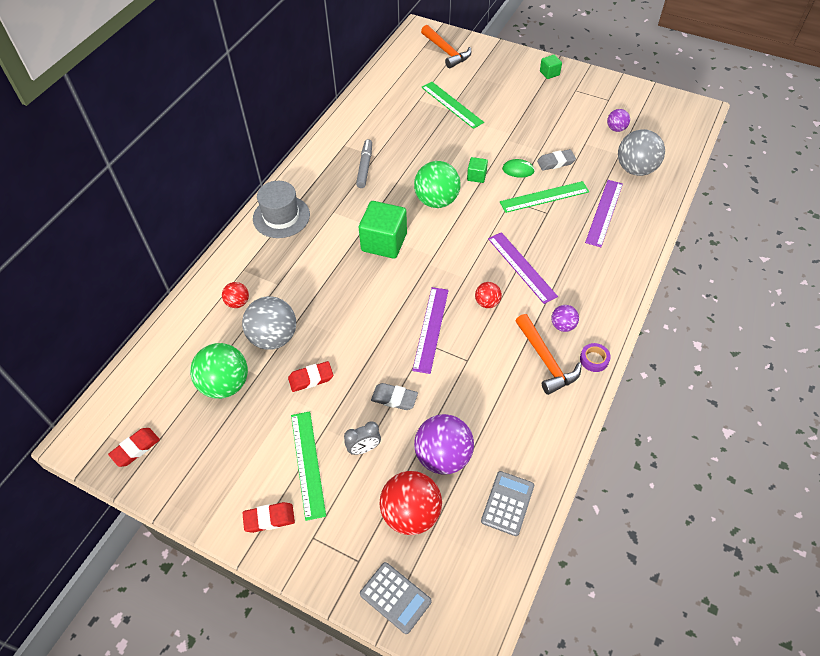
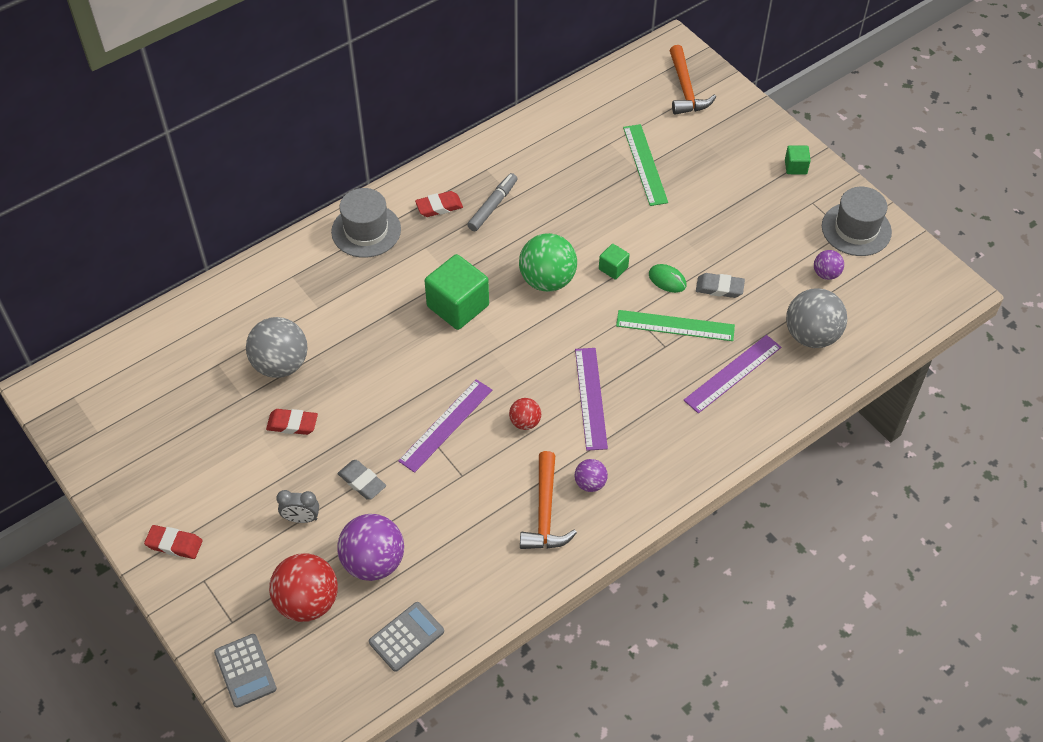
camera: 25 degrees right, 0 degrees up
(135, 448) = (91, 420): red eraser -> red eraser (439, 207)
(225, 384) = (206, 393): green ball -> none
(238, 302) = (266, 311): red ball -> none
(307, 464) = (239, 508): green ruler -> none
(594, 359) = (598, 535): purple tape -> none
(614, 96) = (856, 229): none -> grey hat

